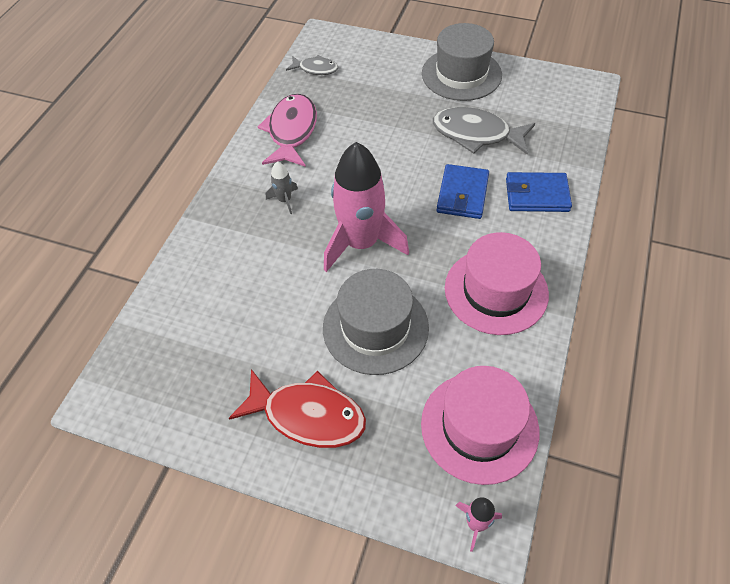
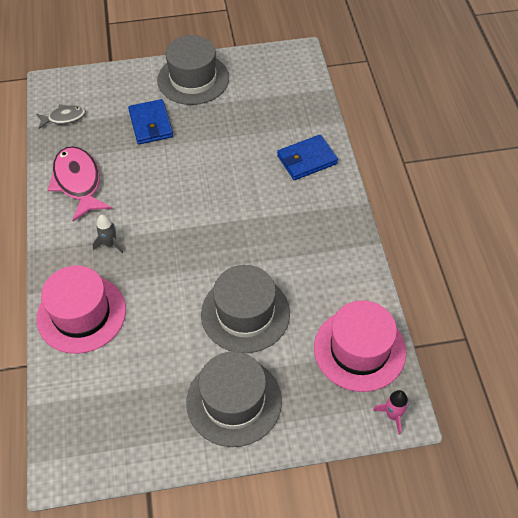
camera: 30 degrees left, 0 degrees up
(308, 415) = (234, 401): red fish -> grey hat
(361, 243) = (195, 253): pink rocket -> none
(462, 194) = (251, 181): blue wallet -> blue wallet (151, 124)
(476, 134) = (234, 127): grey fish -> none
(496, 291) = (317, 246): pink hat -> pink hat (81, 314)

